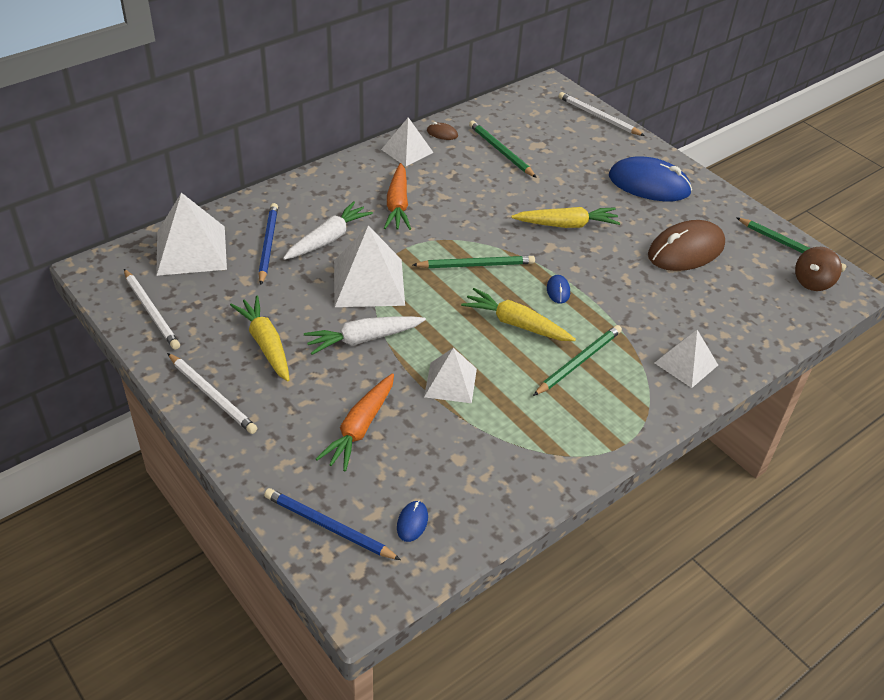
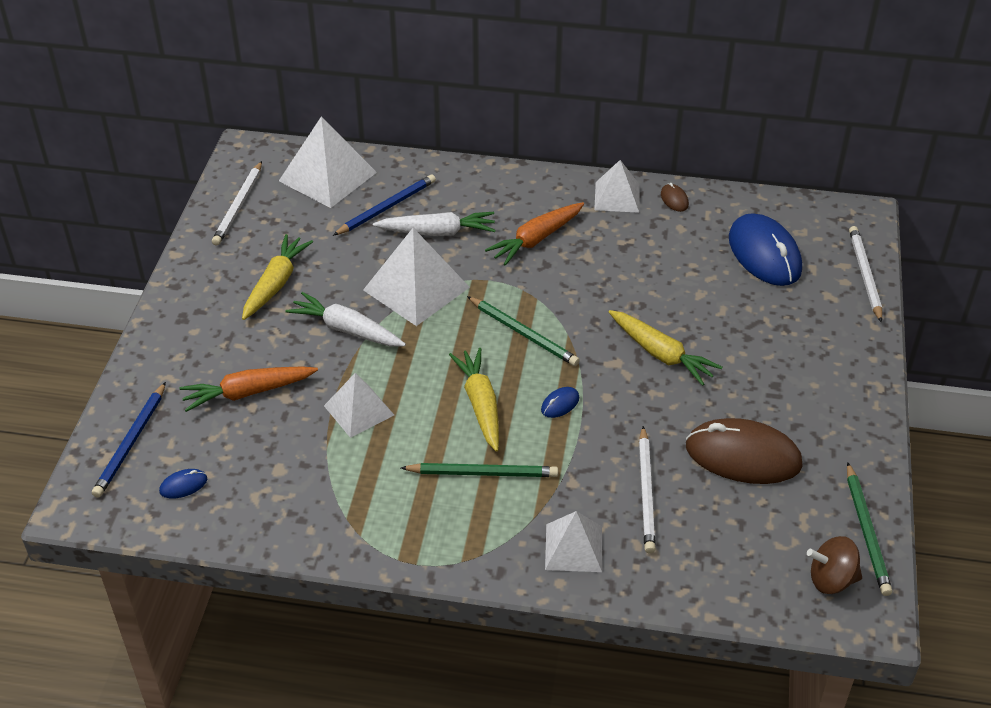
camera: 50 degrees right, 0 degrees up
(212, 395) = (191, 295): white pencil -> white pencil (646, 492)
(328, 527) = (131, 442): blue pencil -> blue pencil turned 150 degrees counterclockwise
(500, 151) = (705, 248): green pencil -> none
(649, 184) = (809, 372): blue mouse -> blue mouse (764, 254)

